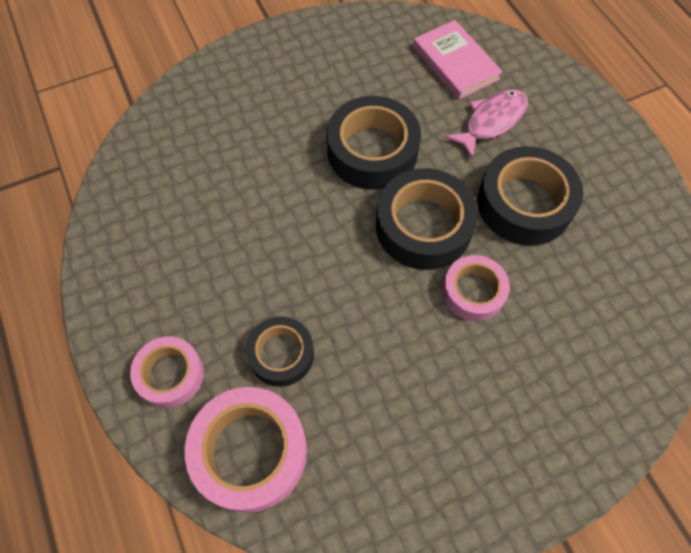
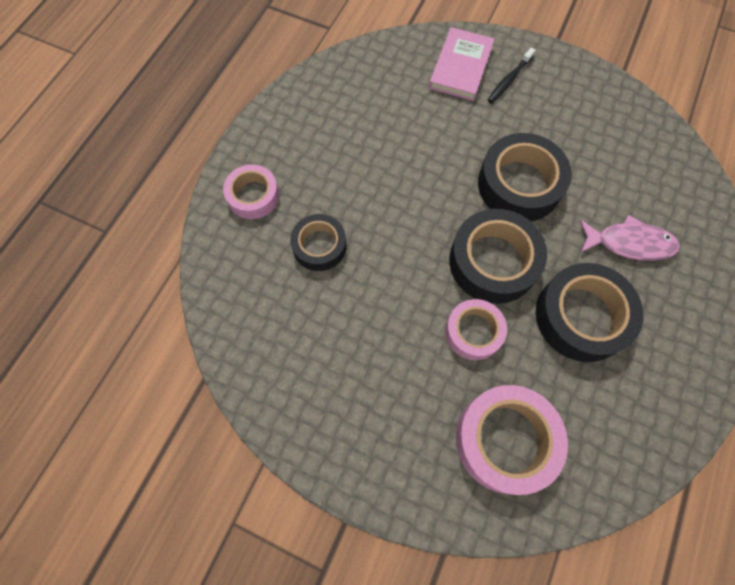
camera: 50 degrees right, 5 degrees up
(250, 452) = (243, 278): pink tape -> pink tape (505, 440)
(270, 79) = (509, 80): none -> black toothbrush
(455, 63) = (655, 181): pink book -> pink book (461, 67)

